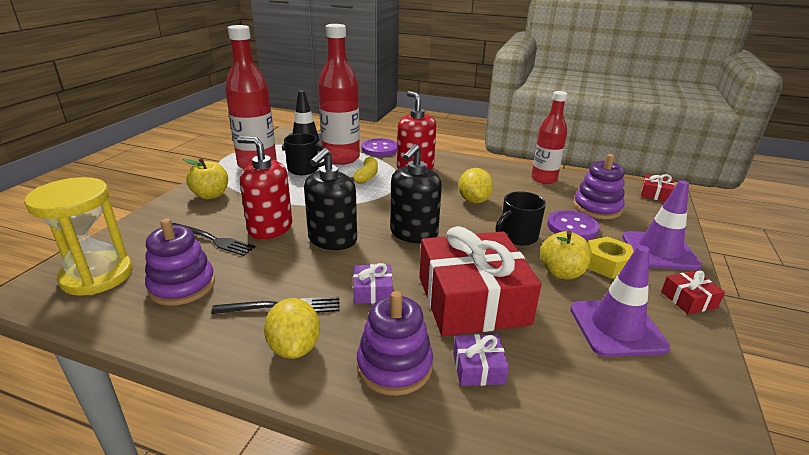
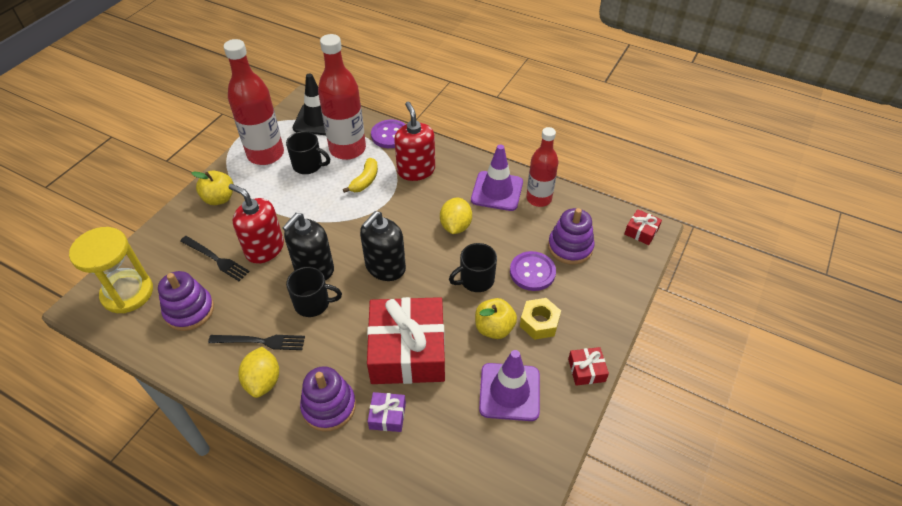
camera: 10 degrees right, 20 degrees up
(340, 268) = (313, 303): none -> black mug
(372, 291) = (332, 333): purple gift -> none
(659, 251) = (596, 311): purple traffic cone -> purple traffic cone (497, 191)

